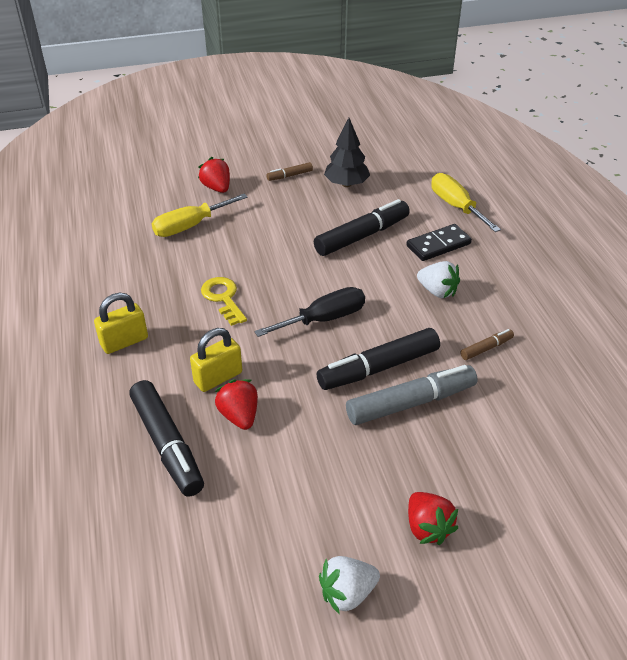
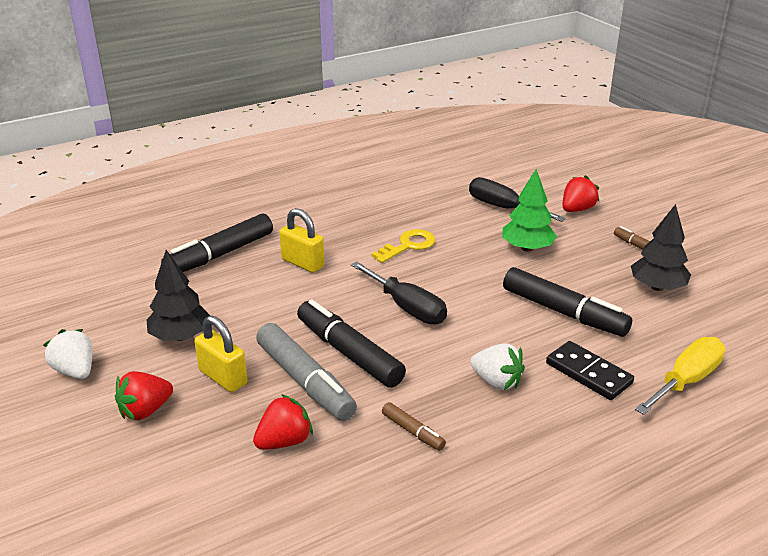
camera: 75 degrees right, 10 degrees down
(124, 342) = (329, 211): yellow padlock -> yellow padlock (223, 377)
(190, 226) = (503, 208): yellow screwdriver -> black screwdriver
(239, 416) = (260, 282): red strawberry -> red strawberry (284, 441)
(263, 230) = (527, 248): none -> green tree
(313, 492) = (180, 336): none -> black tree
(437, 291) = (496, 382): white strawberry -> white strawberry turned 75 degrees counterclockwise

